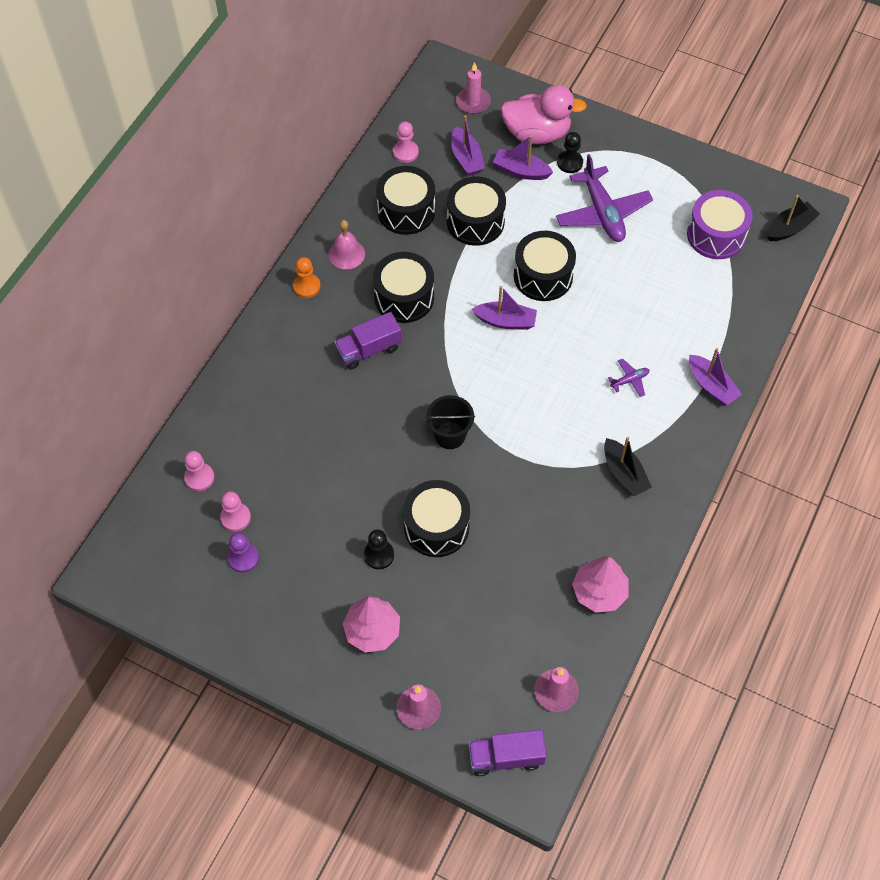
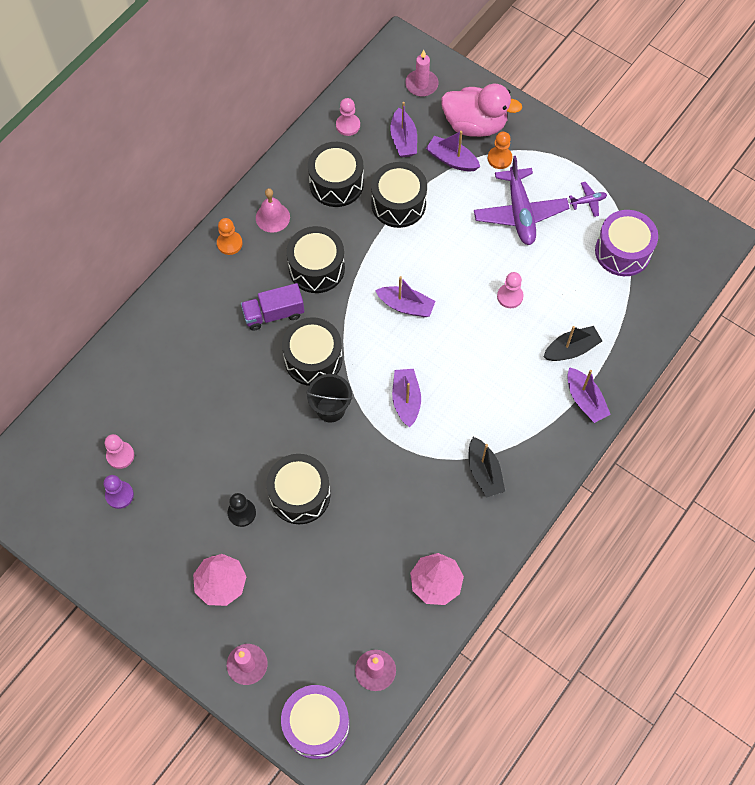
camera: 10 degrees right, 5 degrees up
(199, 478) = (95, 412): pink pawn -> pink pawn (510, 296)
(506, 757) = (316, 724): purple truck -> purple drum
(527, 414) = (406, 400): none -> purple boat
(543, 276) = (450, 267): black drum -> black drum (313, 359)
(569, 163) = (499, 158): black pawn -> orange pawn
(629, 380) = (509, 382): purple plane -> purple plane (588, 201)
(789, 228) = (695, 255): black boat -> black boat (571, 349)

